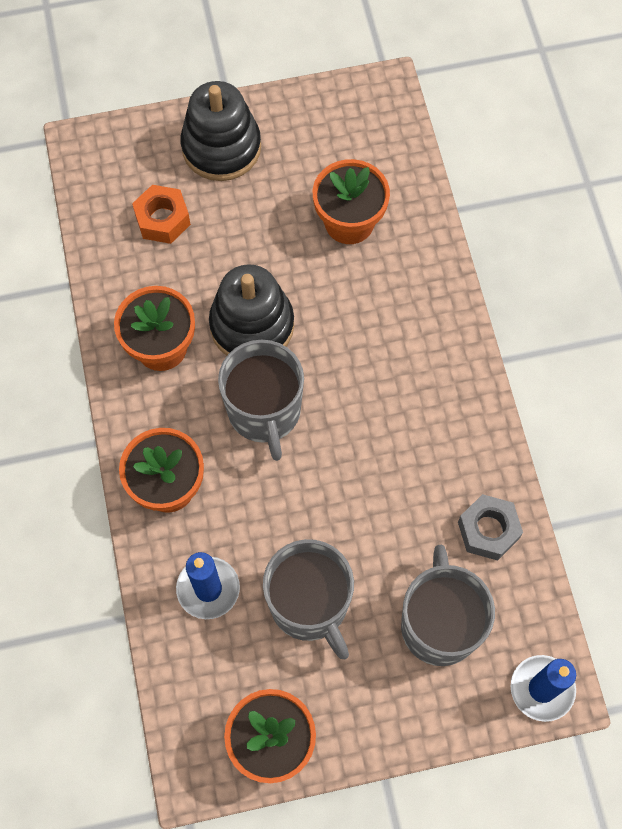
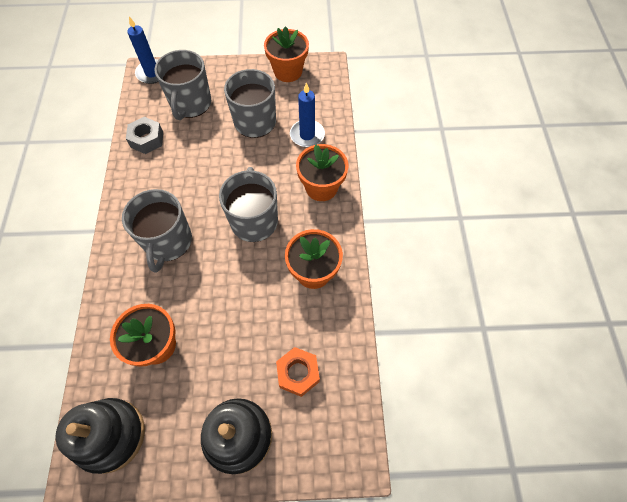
camera: 170 degrees left, 5 degrees down
(252, 325) = (249, 277): black stacking toy -> black stacking toy (110, 435)
(384, 357) = (168, 242): none -> grey mug

